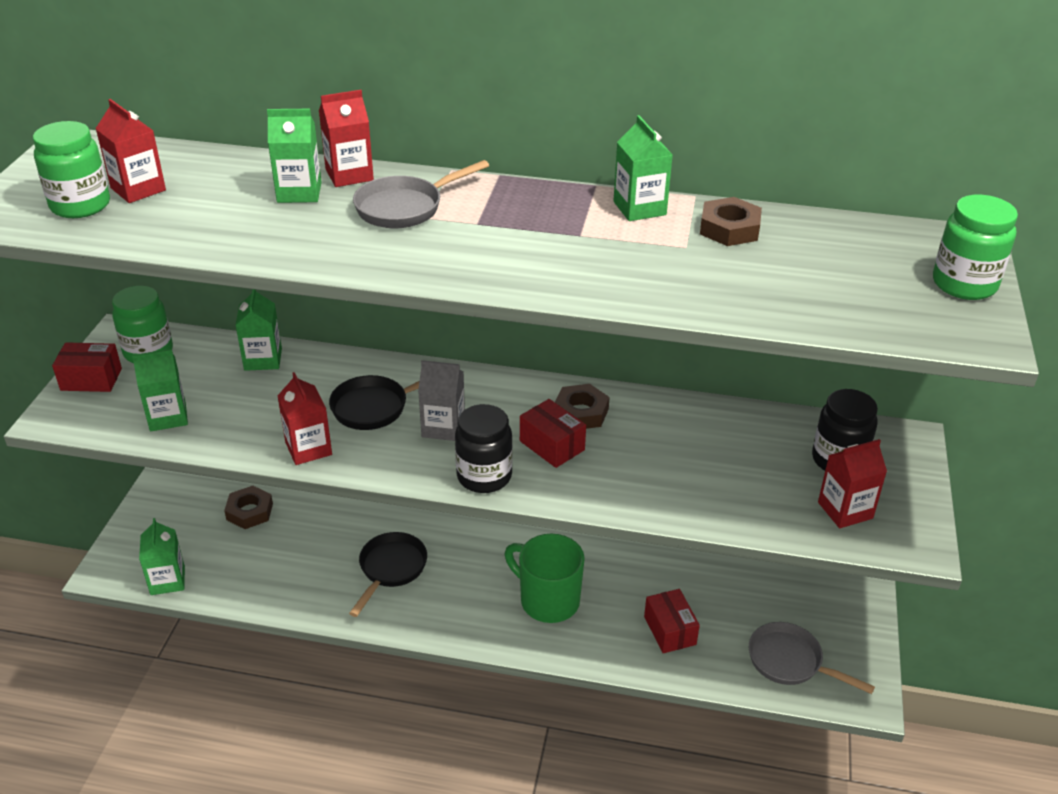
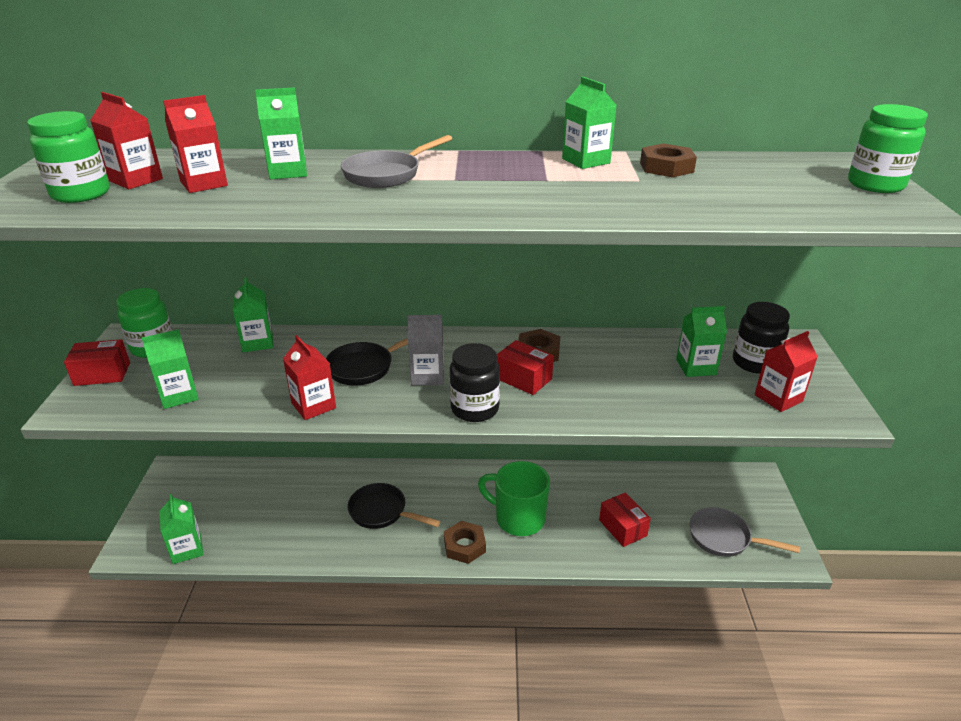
camera: 10 degrees left, 5 degrees down
(249, 511) = (252, 482): brown nut -> brown nut (464, 546)
(349, 175) = (329, 159): red carton -> red carton (204, 184)
(390, 569) = (382, 512): black pan -> black pan turned 75 degrees counterclockwise
(763, 456) = (696, 367): none -> green carton

